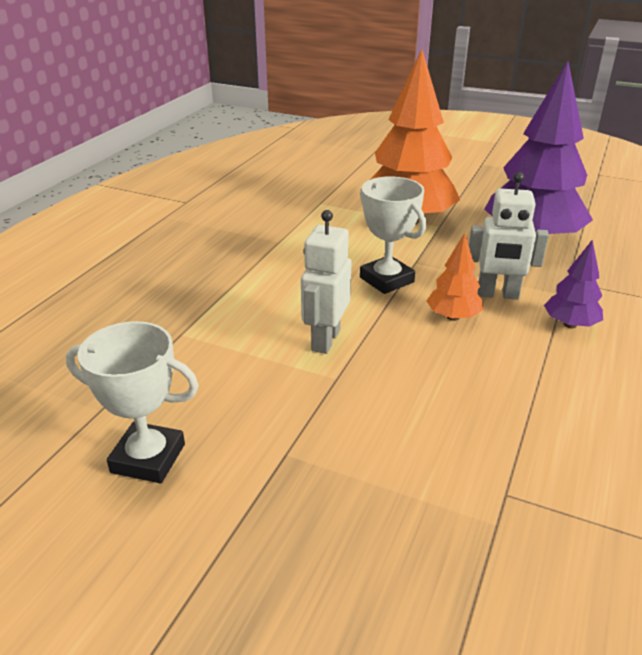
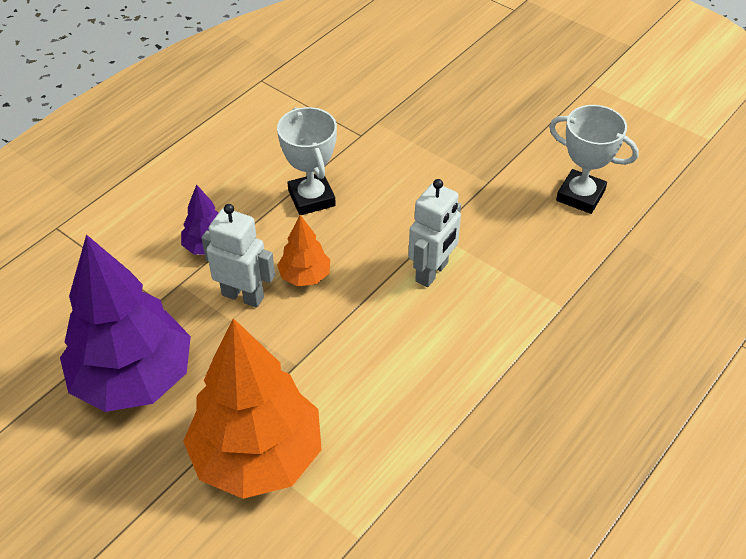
camera: 165 degrees left, 15 degrees up
(386, 280) = (341, 341): white trophy -> white trophy (311, 198)

